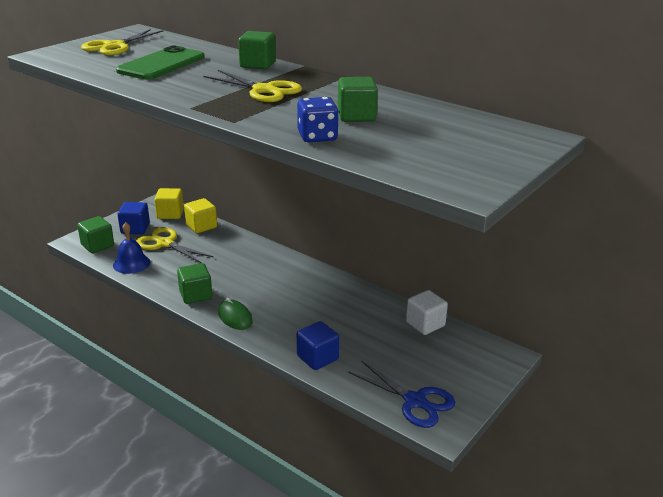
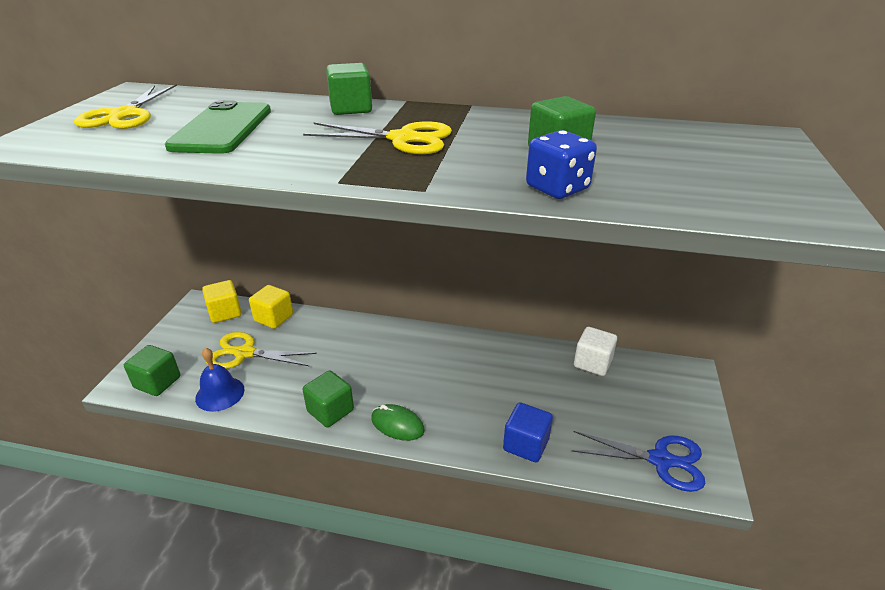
camera: 25 degrees left, 5 degrees up
(135, 229) = (193, 344): blue cube -> none

